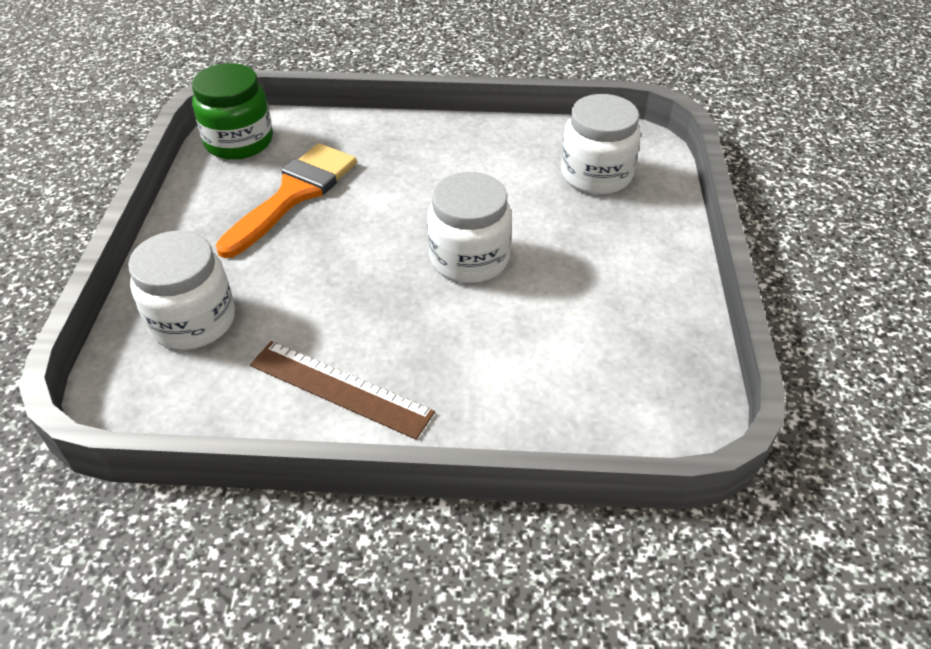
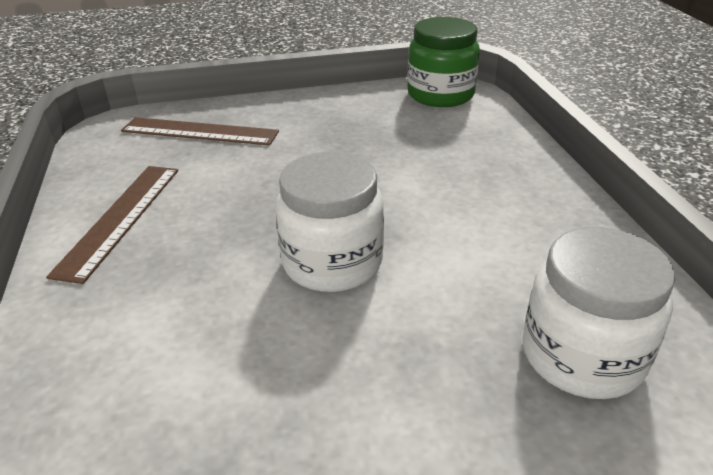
camera: 75 degrees right, 10 degrees down
(193, 321) = (199, 131): white jar -> brown ruler
(293, 195) = (381, 136): orange brush -> none

